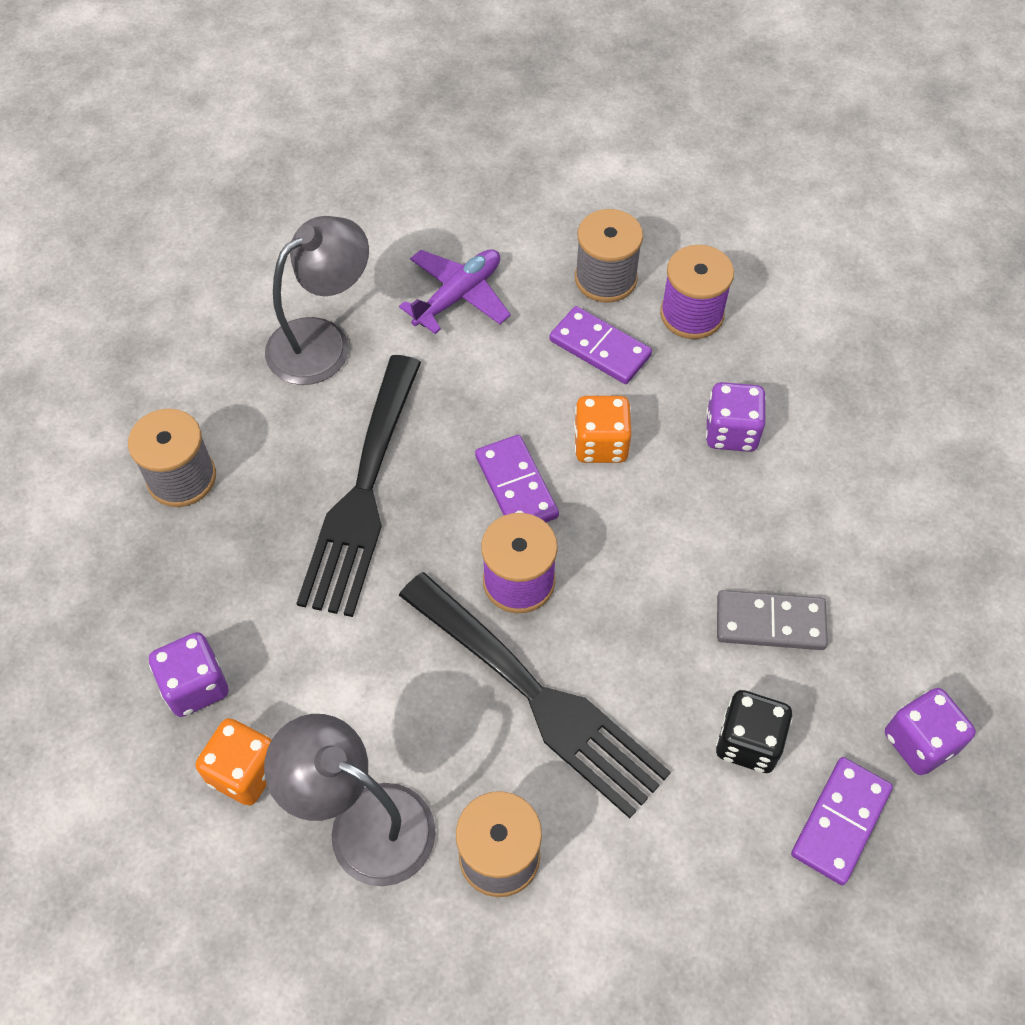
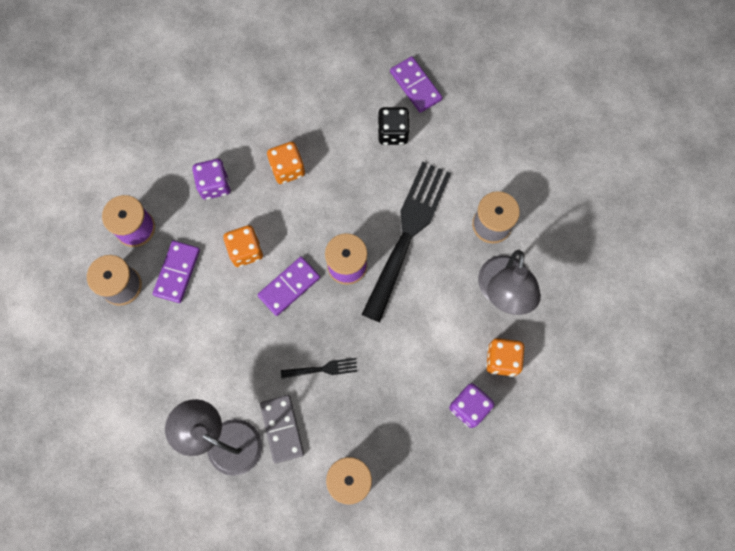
camera: 110 degrees left, 15 degrees up
(363, 493) = (323, 369): black fork -> black fork, size x0.42
(458, 296) = (162, 370): purple plane -> none
(727, 544) = (287, 169): none -> orange dice
(770, 622) = (325, 138): grey domino -> grey domino (282, 429)
(840, 821) = (415, 86): purple domino -> purple domino turned 45 degrees clockwise
(920, 742) = (363, 61): purple dice -> none

